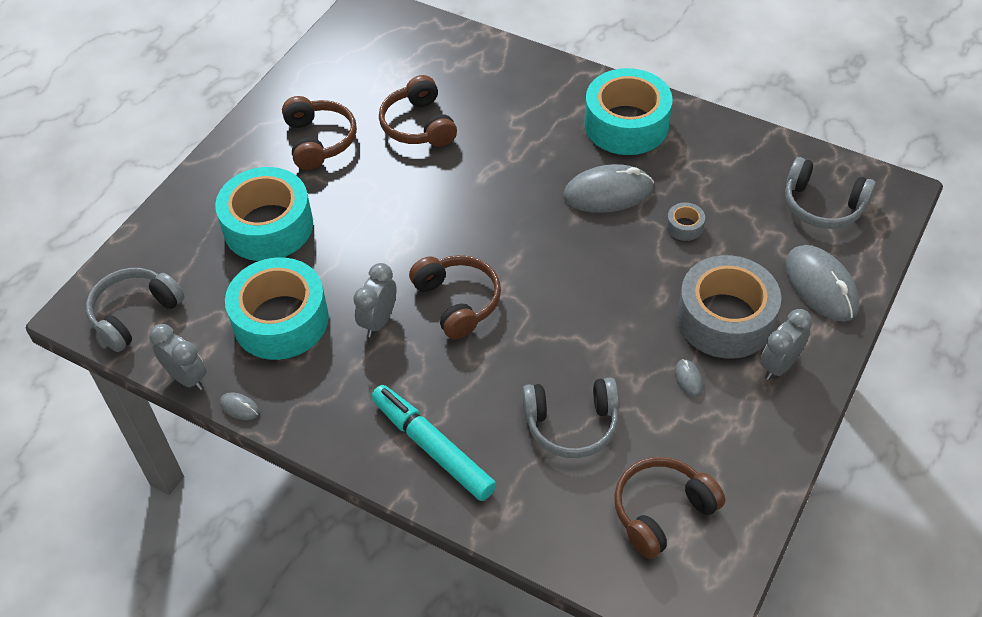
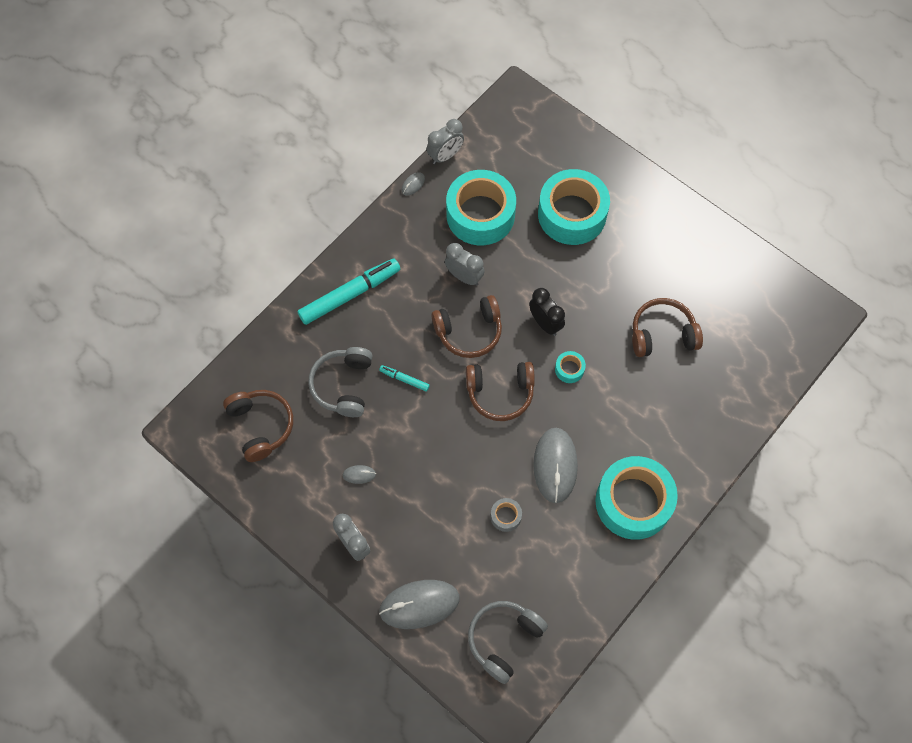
camera: 100 degrees right, 15 degrees up
(134, 314) = (507, 127): grey headphones -> none
(319, 141) = (657, 258): brown headphones -> brown headphones (500, 393)
(428, 229) = (545, 323): none -> black clock
(484, 198) = (569, 369): none -> turquoise tape
(543, 357) = (404, 379): none -> turquoise marker
(725, 318) = (406, 518): grey tape -> none

